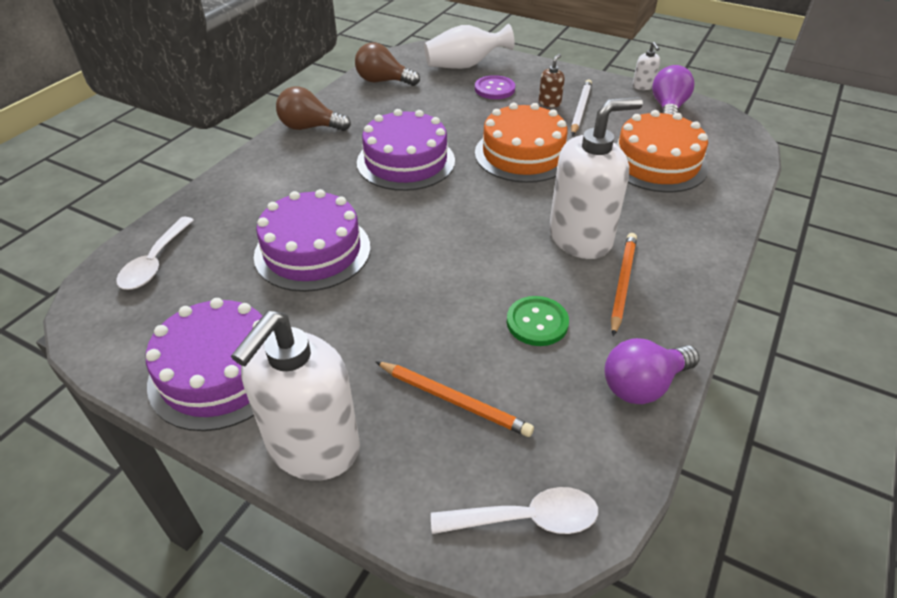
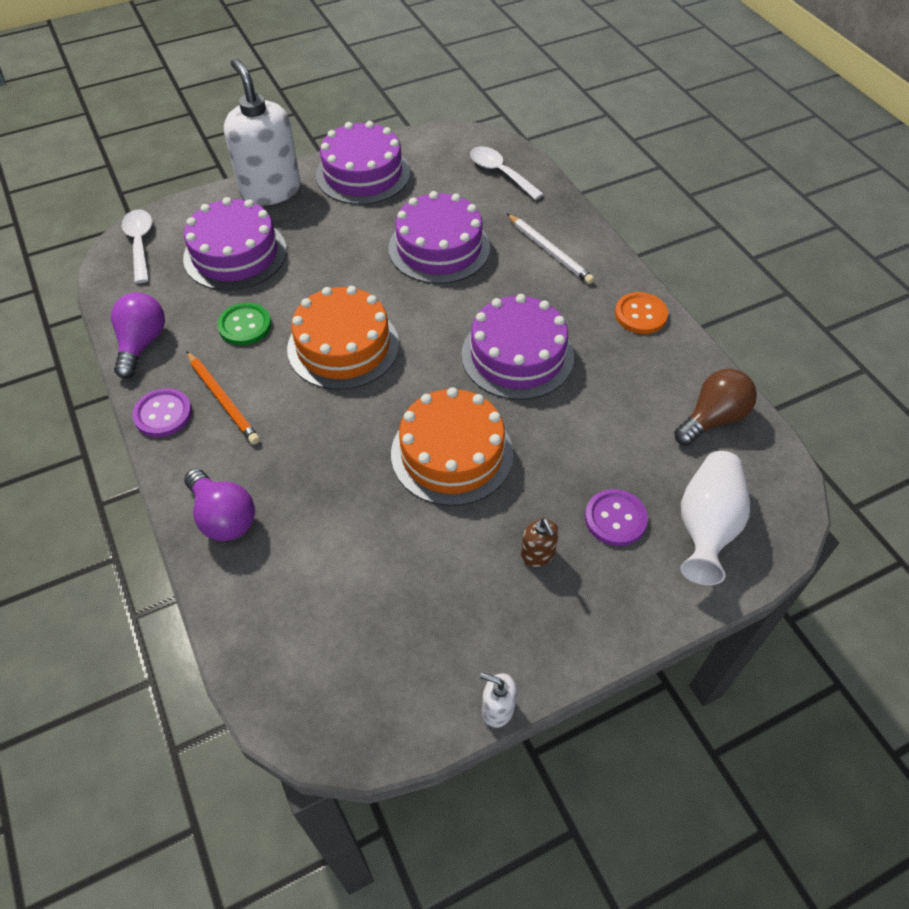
camera: 125 degrees right, 10 degrees up
(310, 127) = (640, 315): brown light bulb -> orange button
(454, 400) = (235, 254): orange pencil -> purple cake
(526, 518) = (140, 244): white spoon -> white spoon turned 135 degrees clockwise
(580, 109) = (497, 577): white pencil -> white pencil (549, 251)
(580, 238) = (294, 410): white soap dispenser -> none
(656, 163) = (331, 564): orange cake -> orange cake (343, 346)
(668, 108) = (419, 686): purple light bulb -> purple light bulb (223, 517)
(680, 310) = (163, 414): none -> purple button

